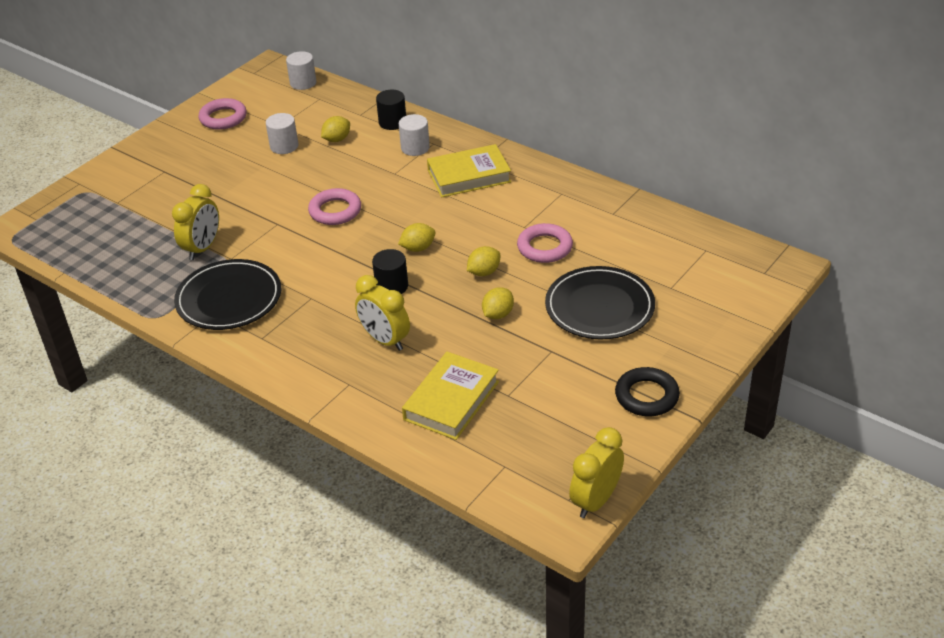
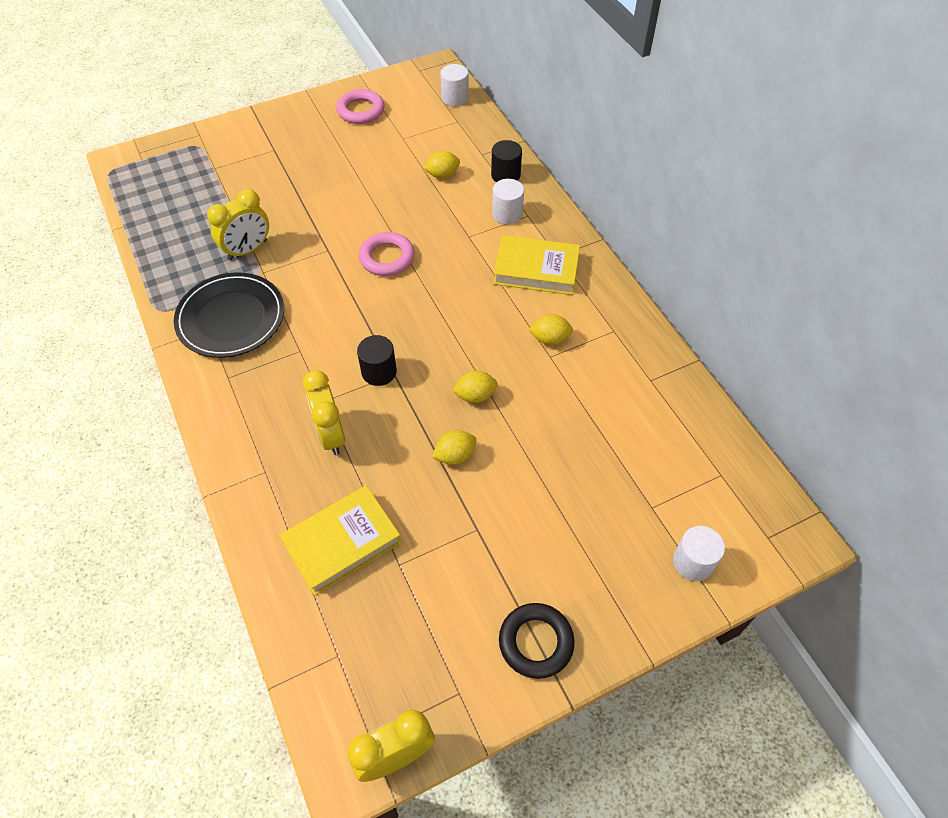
camera: 25 degrees right, 15 degrees up
(284, 146) = (391, 163): white cylinder -> white cylinder (693, 562)
(418, 248) = (432, 336): yellow lemon -> yellow lemon (550, 339)
(544, 247) = (554, 392): pink ring -> none
(599, 307) = (561, 496): black plate -> none

